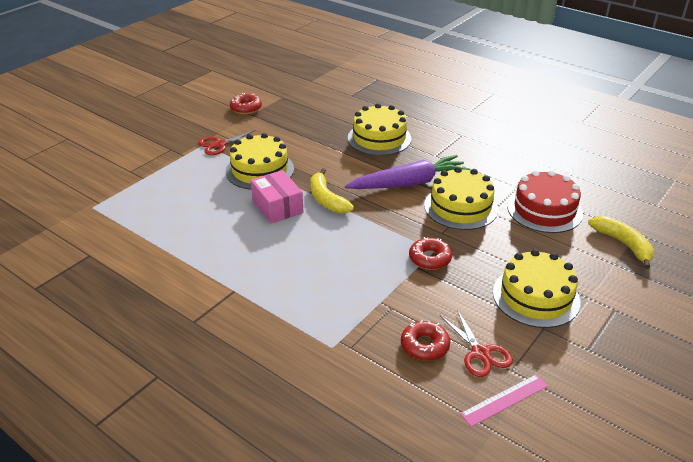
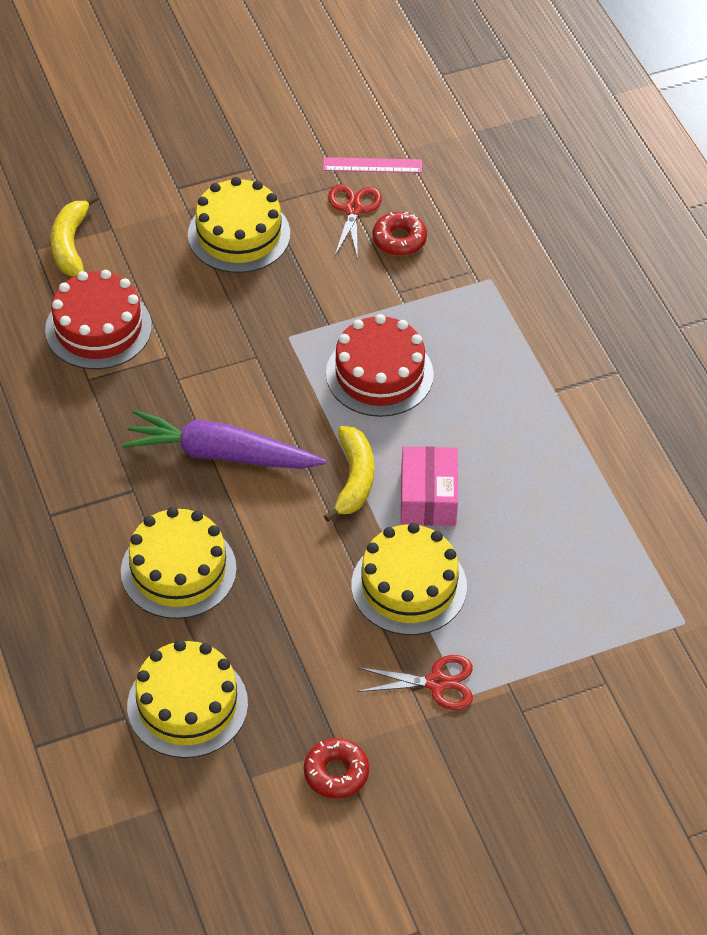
camera: 150 degrees left, 15 degrees up
(358, 253) = (379, 374): none -> red cake
(430, 258) = (304, 328): red donut -> none
(460, 207) = (194, 381): yellow cake -> yellow cake (187, 705)

